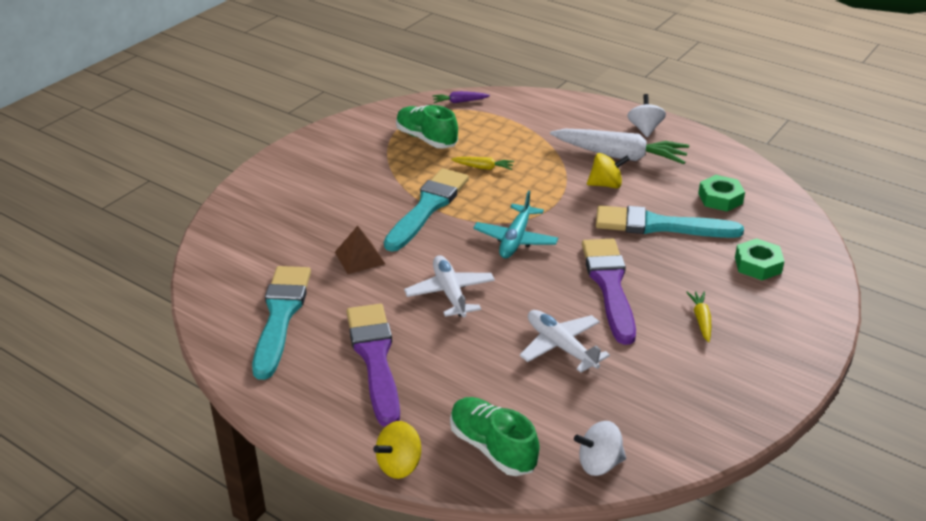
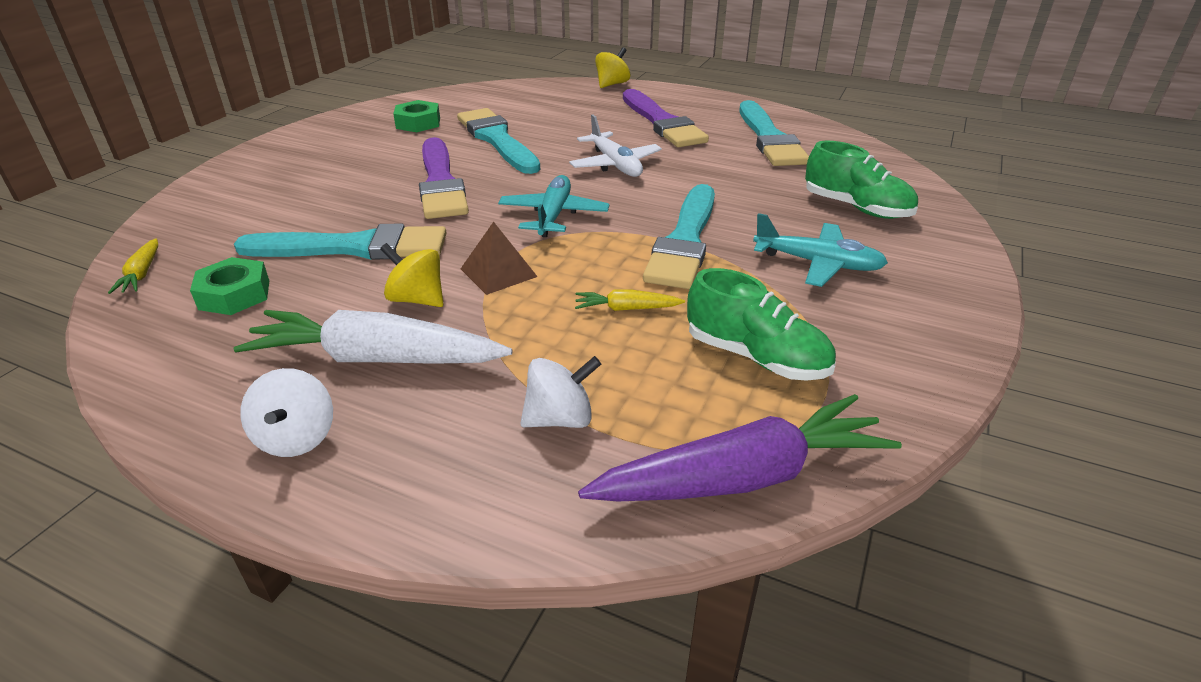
camera: 170 degrees right, 0 degrees up
(351, 183) = (818, 263): none -> turquoise plane
(359, 258) = (732, 183): brown pyramid -> brown pyramid (498, 272)
(459, 102) = (742, 476): purple carrot -> purple carrot, size x2.23
(492, 448) = (548, 93): green shoe -> green shoe (856, 208)
(560, 346) = (497, 140): white plane -> turquoise brush
(599, 464) = (471, 93): white spinning top -> white spinning top (560, 418)
(606, 185) = (417, 299): yellow spinning top -> yellow spinning top turned 45 degrees clockwise
(701, 320) = (350, 165): yellow carrot -> yellow carrot (142, 274)
(757, 265) = (247, 215): green nut -> green nut (418, 123)

